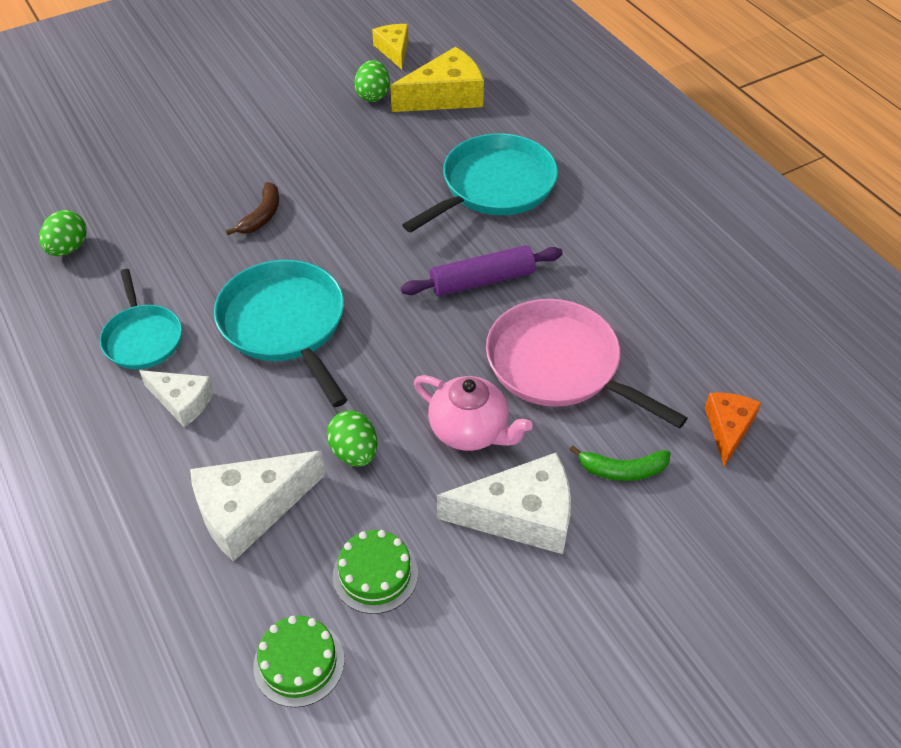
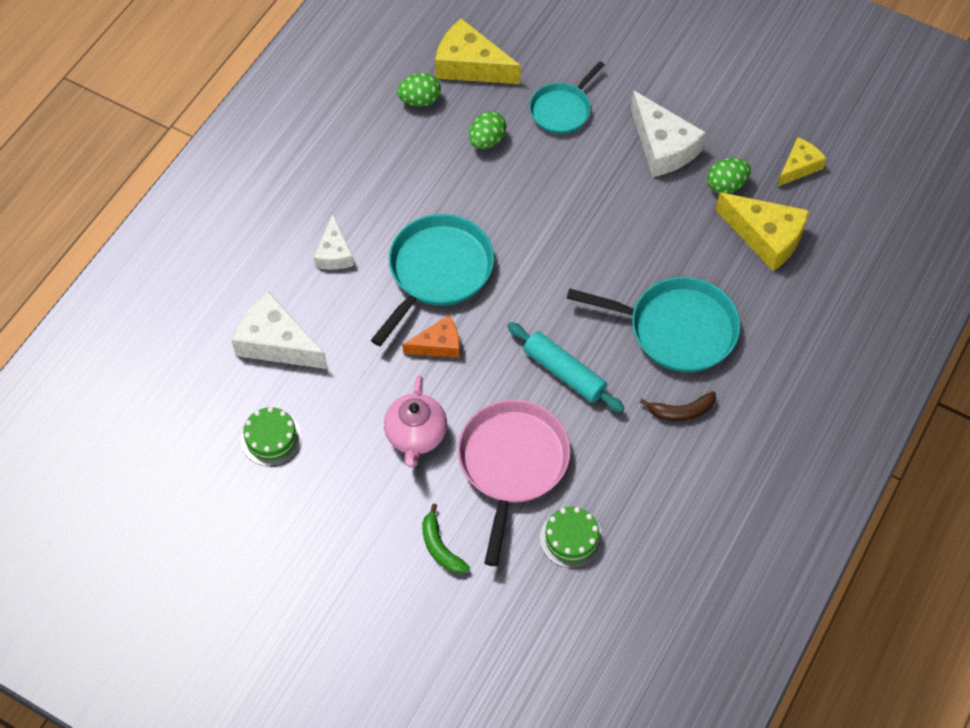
camera: 60 degrees right, 10 degrees up
(71, 195) = (470, 65): none -> yellow cheese
(142, 338) = (371, 197): turquoise pan -> turquoise pan (562, 110)
(262, 216) = (532, 193): brown banana -> brown banana (681, 411)
(299, 663) = (190, 430): green cake -> green cake (571, 538)
(354, 452) = (355, 376): green egg -> green egg (487, 140)
(482, 281) = (564, 373): purple rolling pin -> turquoise rolling pin
(521, 515) = (364, 500): white cheese -> white cheese (663, 146)
(728, 428) = (522, 603): orange cheese -> orange cheese (438, 345)

